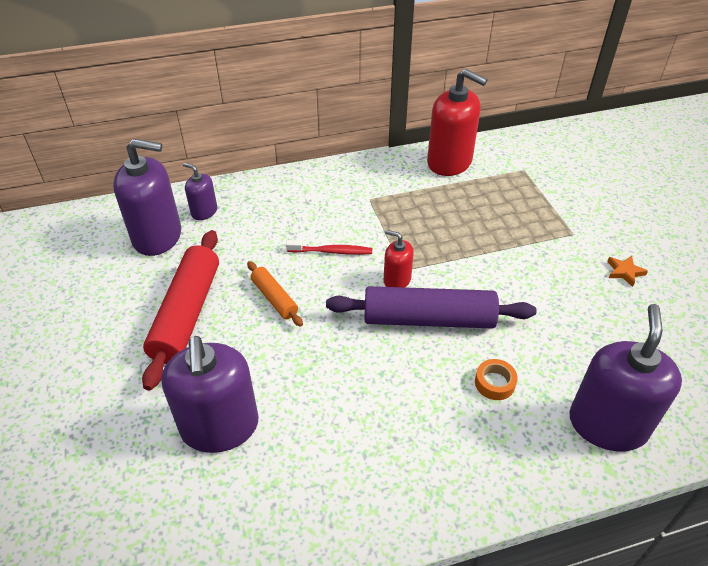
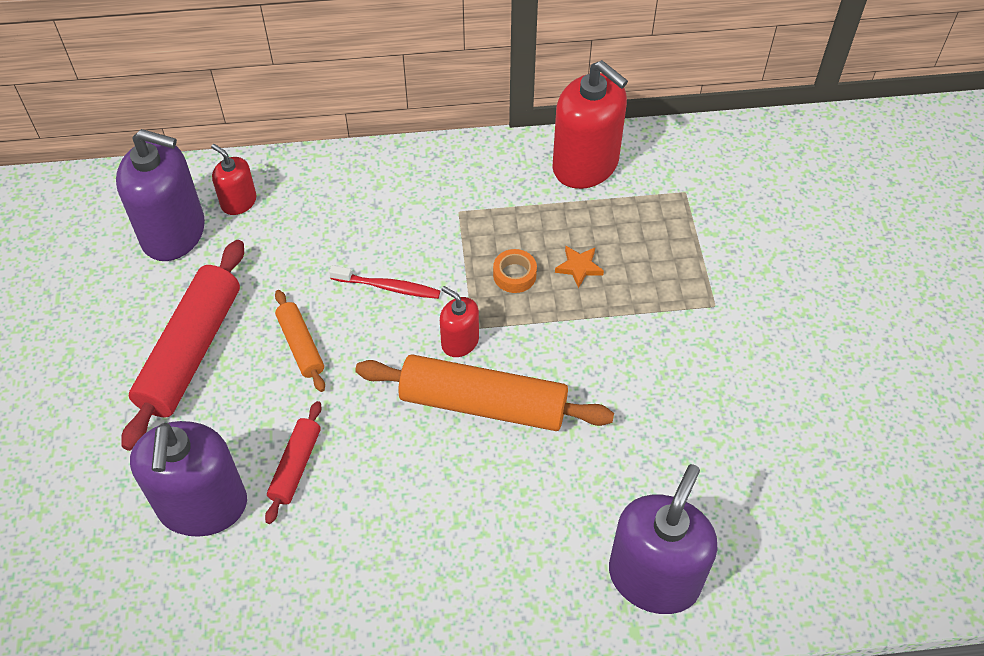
camera: 10 degrees right, 10 degrees up
(204, 212) = (238, 202): purple soap dispenser -> red soap dispenser
(292, 385) = (295, 466): none -> red rolling pin
(428, 319) = (483, 404): purple rolling pin -> orange rolling pin
(494, 383) = (537, 503): orange tape -> orange tape (514, 275)
(624, 272) = (761, 374): orange star -> orange star (579, 267)

